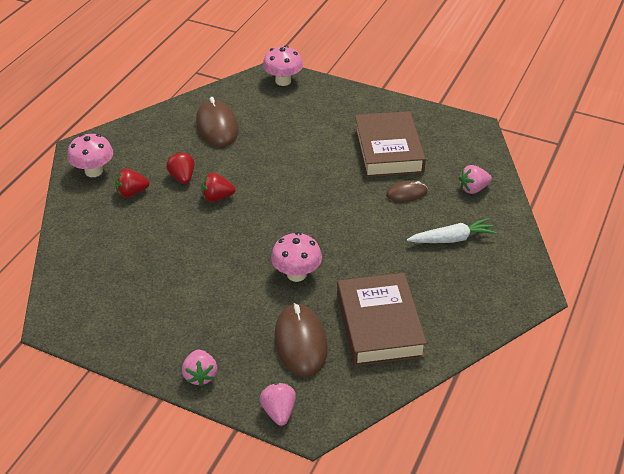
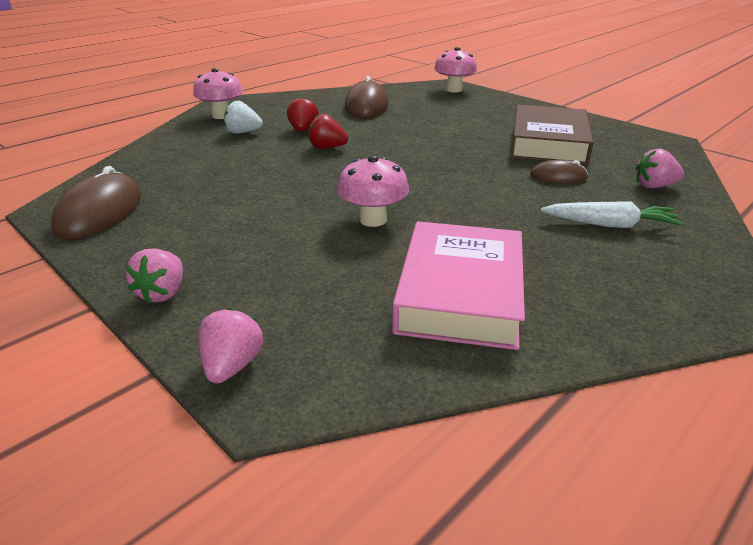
camera: 20 degrees right, 10 degrees down
(132, 193) = (243, 132): red strawberry -> white strawberry
(300, 342) = (329, 287): brown mouse -> brown mouse (100, 212)
(379, 325) = (460, 293): brown book -> pink book

